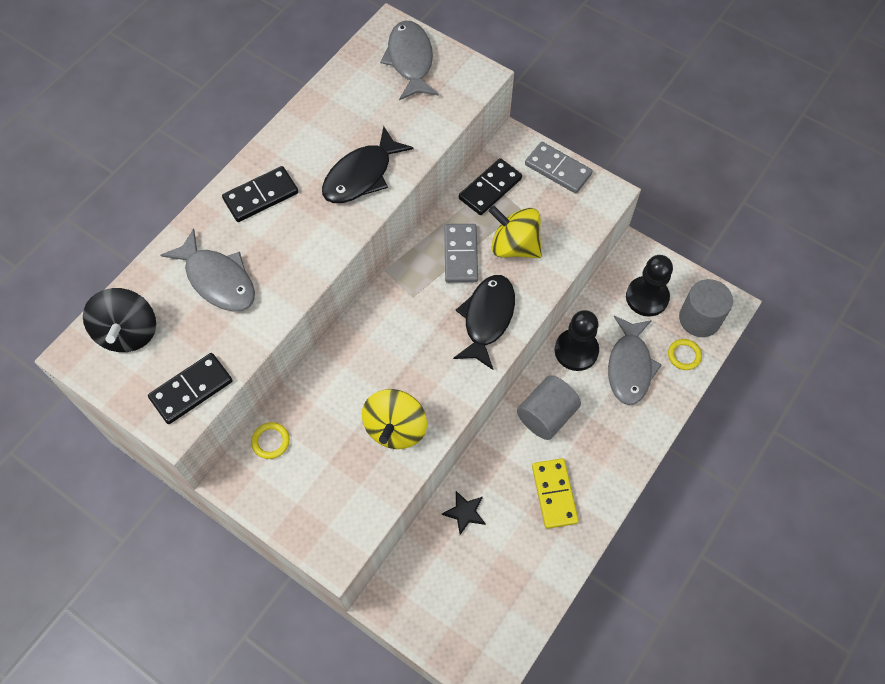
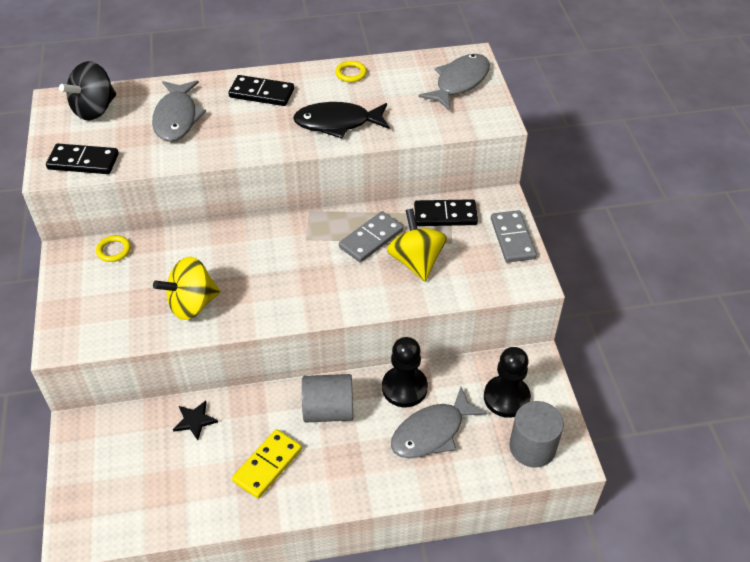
camera: 45 degrees right, 15 degrees down
(487, 318) = (337, 289): black fish -> none
(684, 355) = (486, 461): yellow ring -> yellow ring (351, 73)

